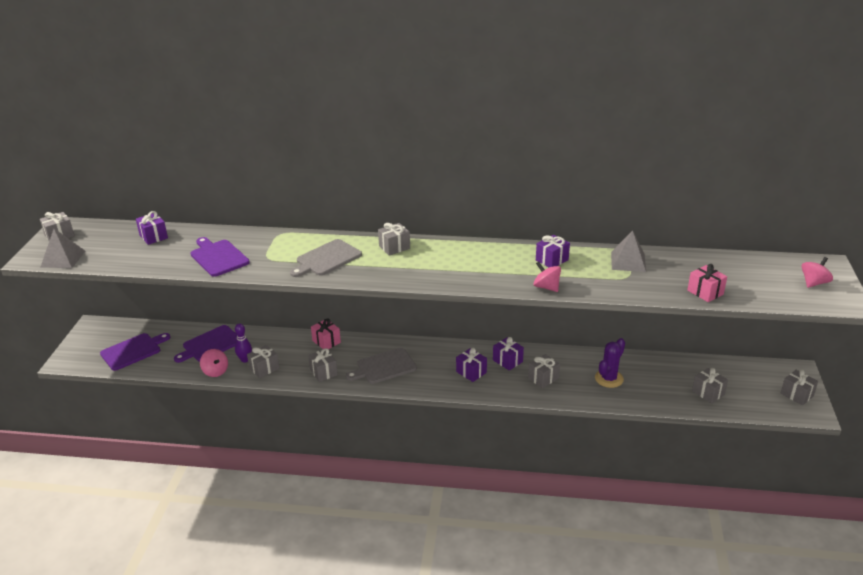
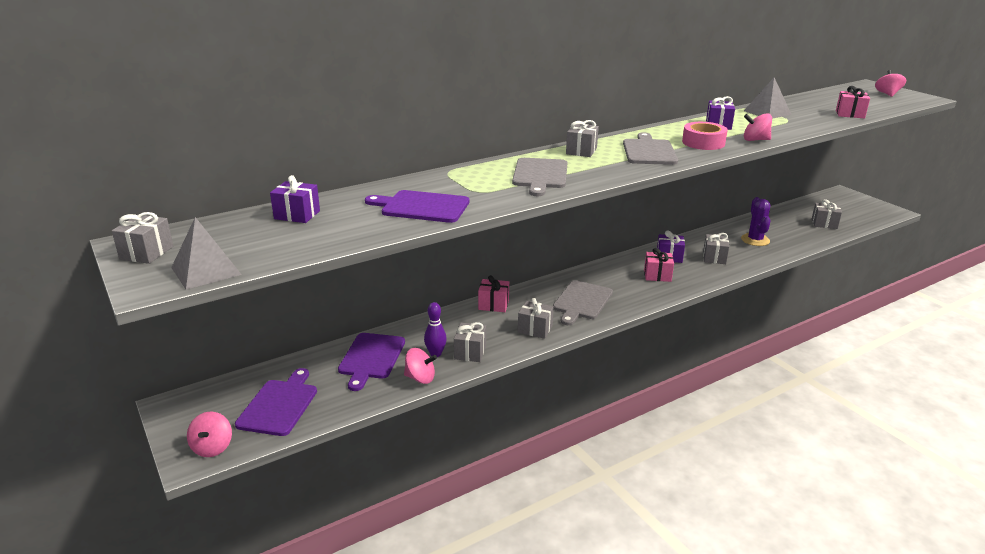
camera: 40 degrees left, 5 degrees down
(79, 359) = (212, 447): none -> pink spinning top
(439, 266) = (648, 151): none -> grey cutting board
(471, 372) = (657, 275): purple gift -> pink gift
(498, 274) = (703, 143): none -> pink tape
(797, 395) = (867, 205): grey gift -> none

